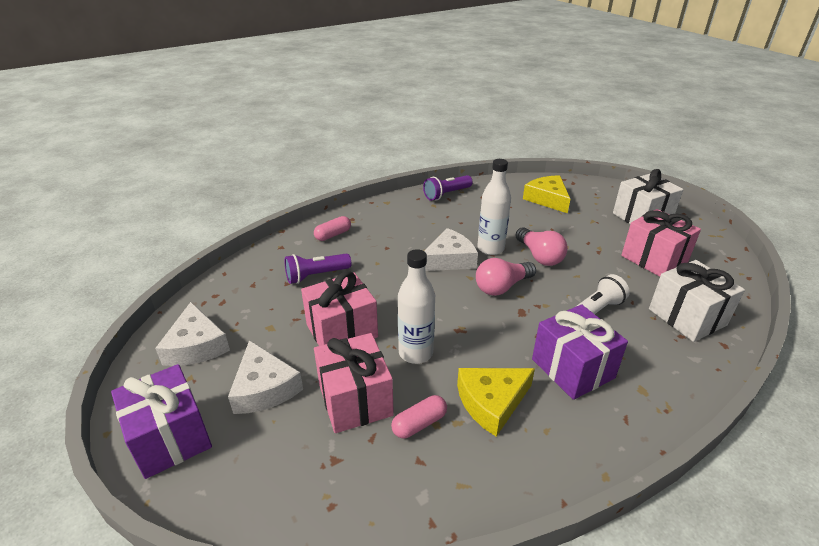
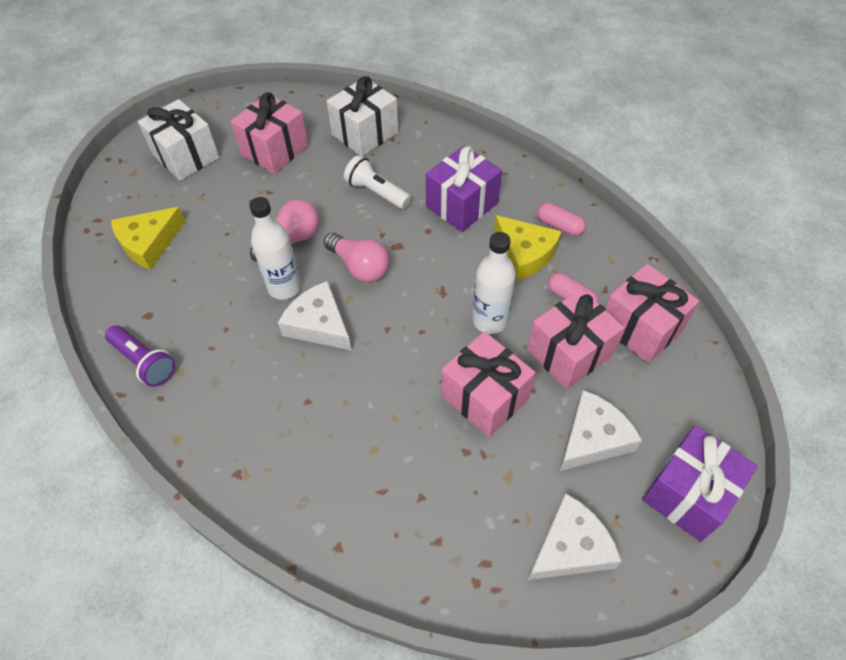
camera: 105 degrees left, 20 degrees up
(316, 275) = (394, 466): purple flashlight -> none
(333, 235) = (289, 483): pink capsule -> pink capsule (559, 226)
(355, 475) = (640, 327): none -> pink gift

